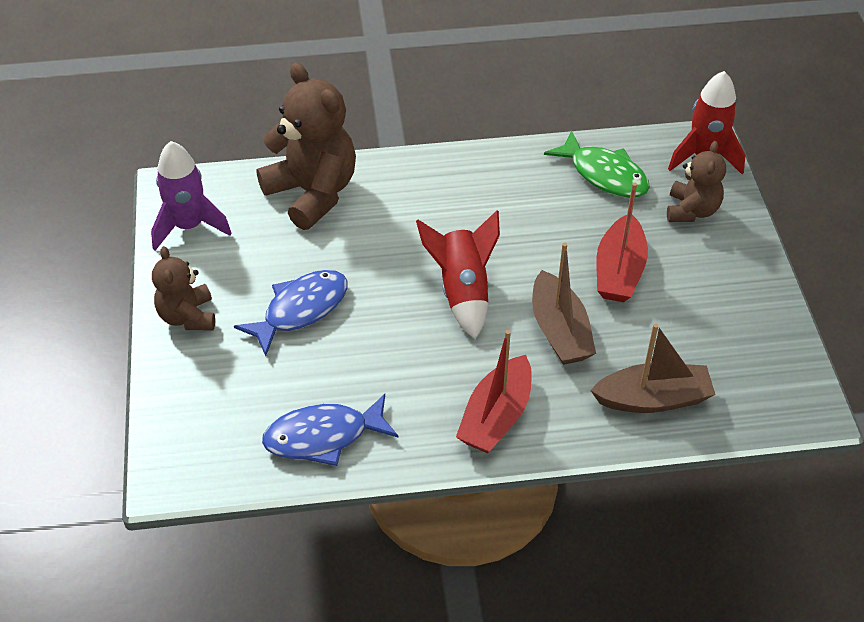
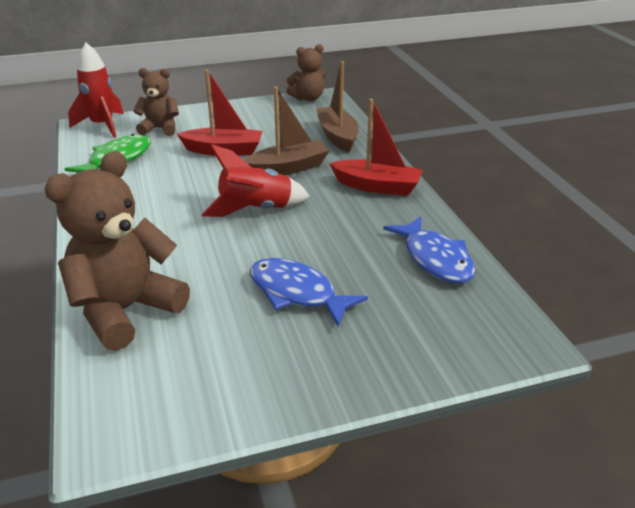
camera: 100 degrees left, 15 degrees down
(188, 316) = (326, 373): brown teddy bear -> brown teddy bear (308, 98)
(189, 226) = (179, 404): purple rocket -> none

